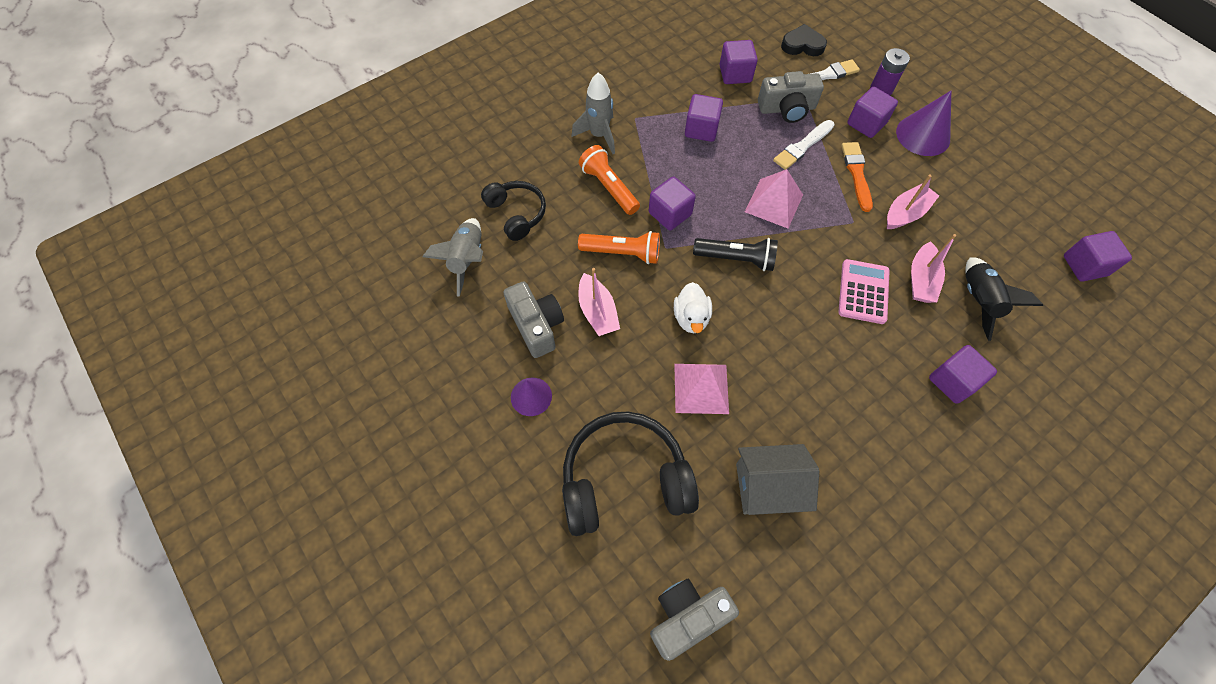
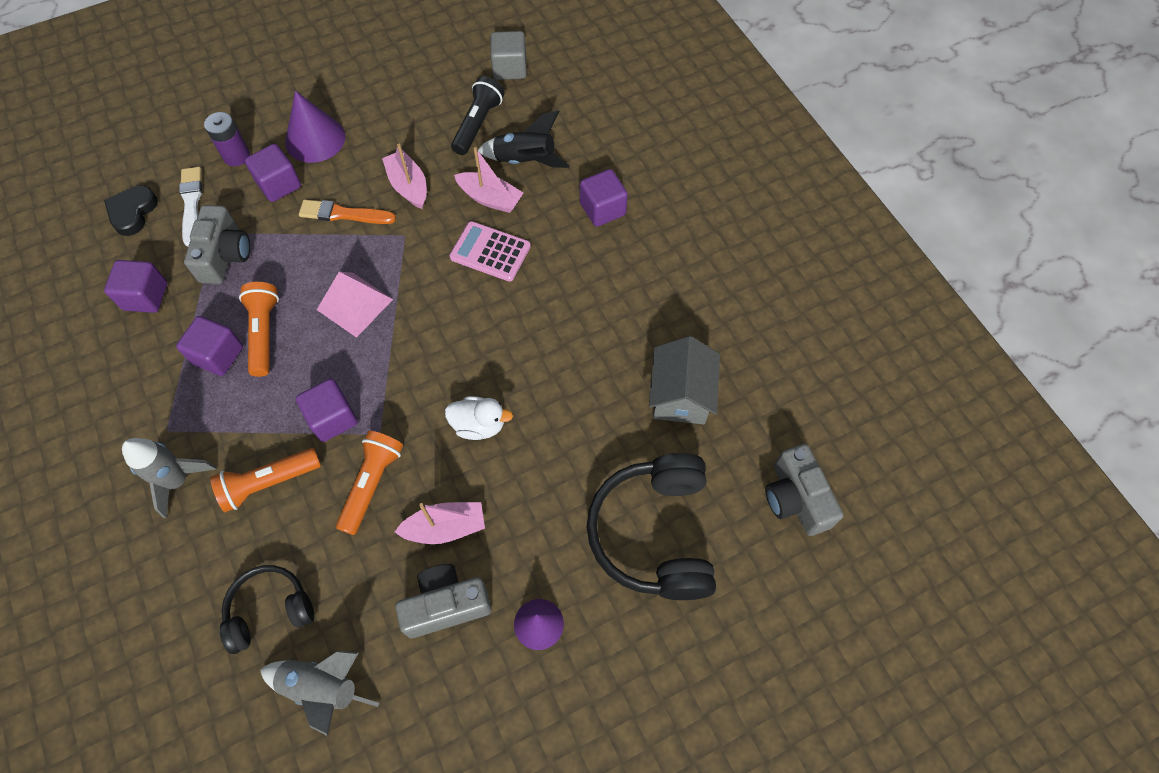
camera: 80 degrees left, 0 degrees up
(701, 388) = (565, 433): pink pyramid -> none
(728, 151) = (264, 333): none -> orange flashlight
(736, 259) = (417, 361): black flashlight -> black flashlight (478, 124)
(802, 146) = (286, 254): white brush -> none
(1084, 266) = (509, 68): purple cube -> grey cube

